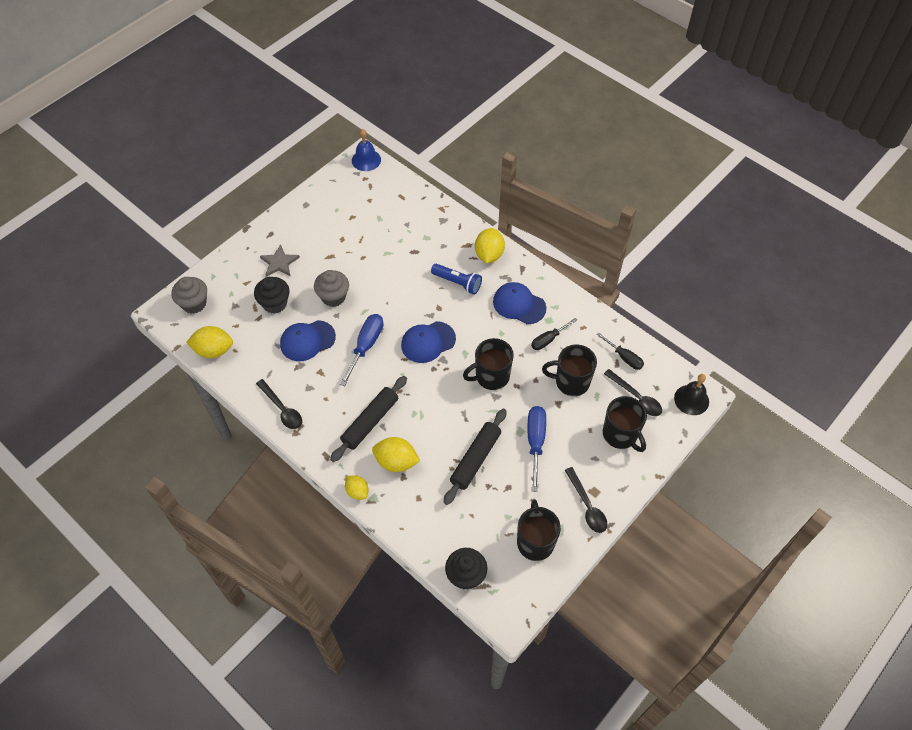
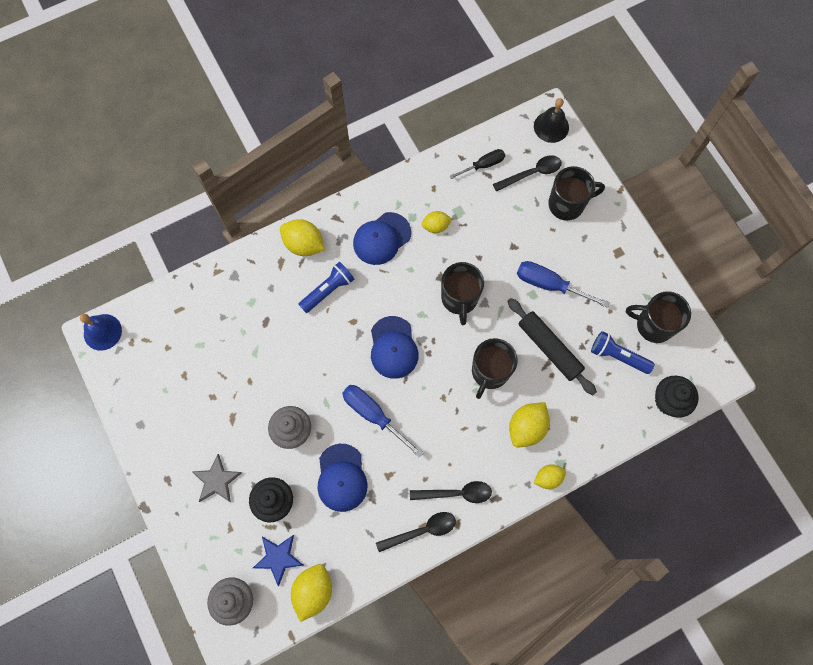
camera: 70 degrees left, 15 degrees up
(232, 320) = (278, 558): none -> blue star
(370, 422) = (471, 439): black rolling pin -> none
(491, 518) = (617, 356): none -> blue flashlight
(549, 339) = (436, 226): black screwdriver -> yellow lemon
(571, 382) = (493, 225): black mug -> black mug (489, 372)
(587, 506) = (631, 264): black spoon -> black spoon (456, 493)

